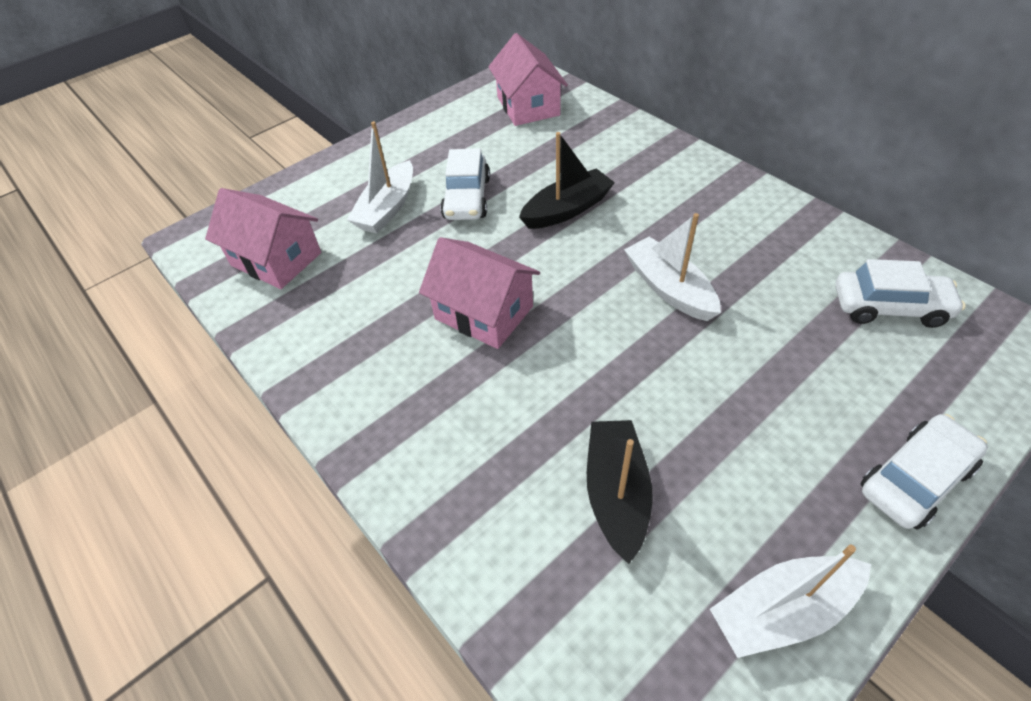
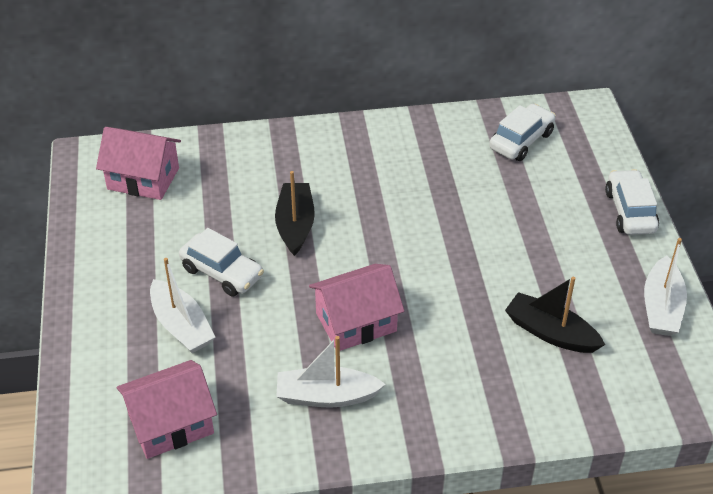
camera: 60 degrees left, 5 degrees down
(669, 289) = (421, 220): white boat -> white boat (326, 396)

